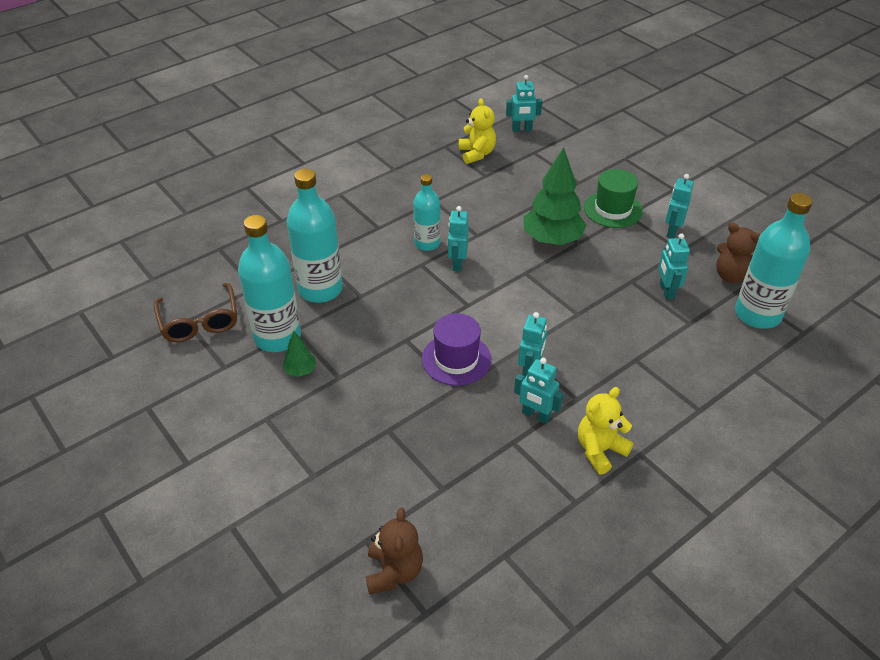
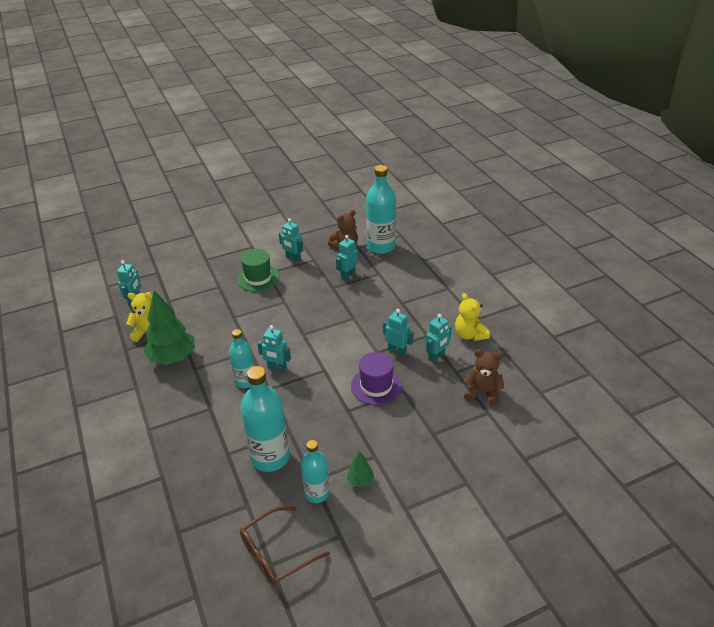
camera: 75 degrees left, 5 degrees down
(199, 322) = (276, 553): brown glasses -> brown glasses turned 150 degrees clockwise
(277, 337) = (317, 493): turquoise bottle -> turquoise bottle, size x0.61
(394, 571) = (549, 447): brown teddy bear -> brown teddy bear (482, 393)
(552, 240) = (275, 313): green tree -> green tree (173, 358)
(666, 291) = (348, 275): turquoise robot -> turquoise robot turned 120 degrees clockwise

